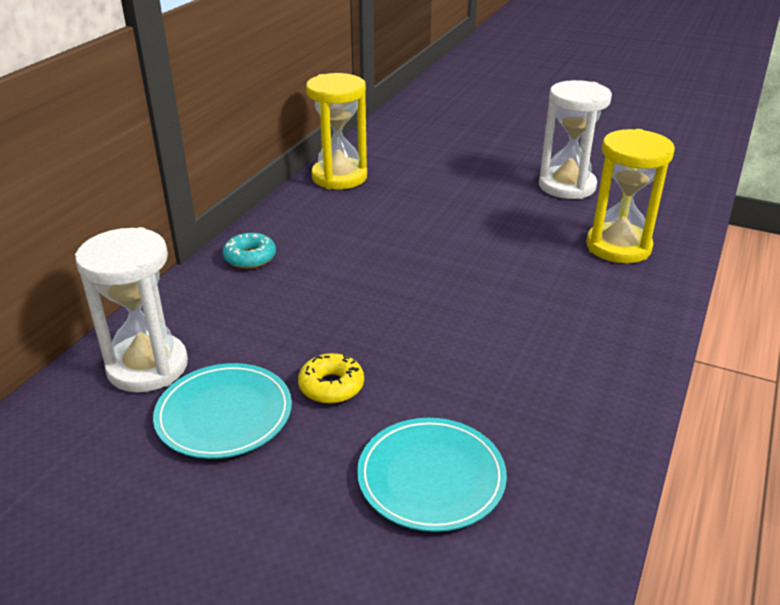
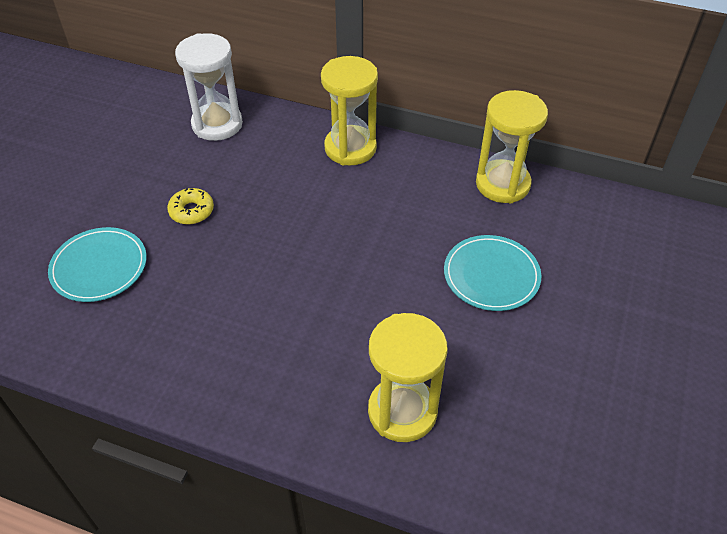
camera: 85 degrees right, 15 degrees up
(224, 414) = (169, 165): turquoise plate -> turquoise plate (491, 275)
(250, 258) = (350, 148): turquoise donut -> yellow hourglass
(567, 186) = (534, 375): white hourglass -> none

